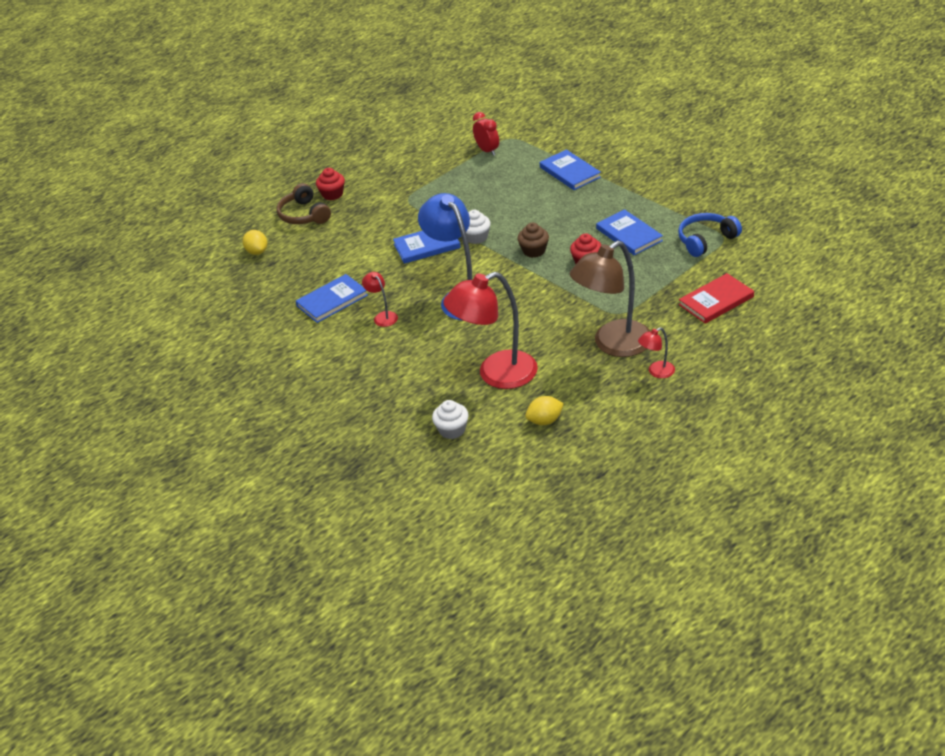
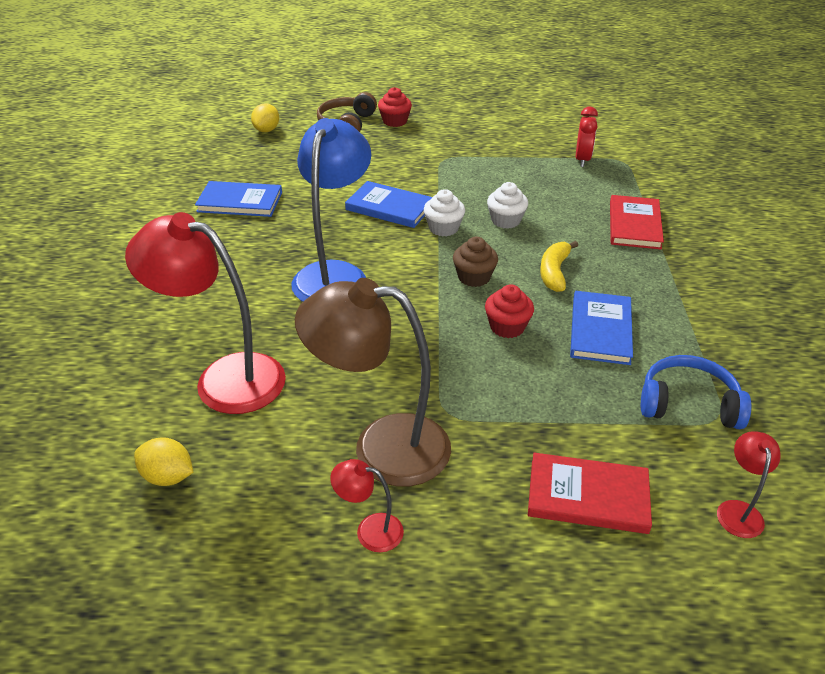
camera: 40 degrees right, 0 degrees up
(383, 316) = (247, 243): red lamp -> red lamp (738, 510)
(452, 430) = (88, 403): white cupcake -> white cupcake (505, 220)
(568, 222) = (554, 272): none -> yellow banana
(570, 172) = (634, 225): blue book -> red book

